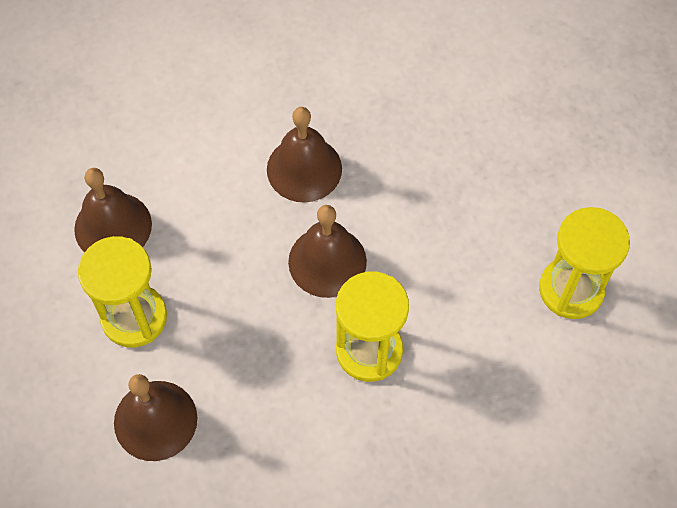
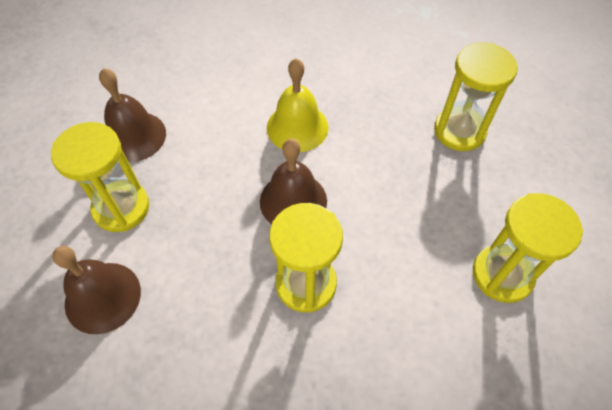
camera: 15 degrees right, 5 degrees down
(304, 169) = (297, 127): brown bell -> yellow bell
(493, 130) = (459, 131): none -> yellow hourglass

